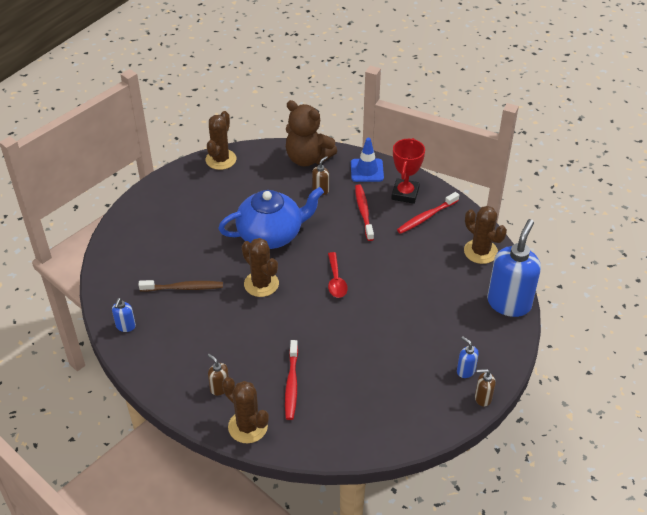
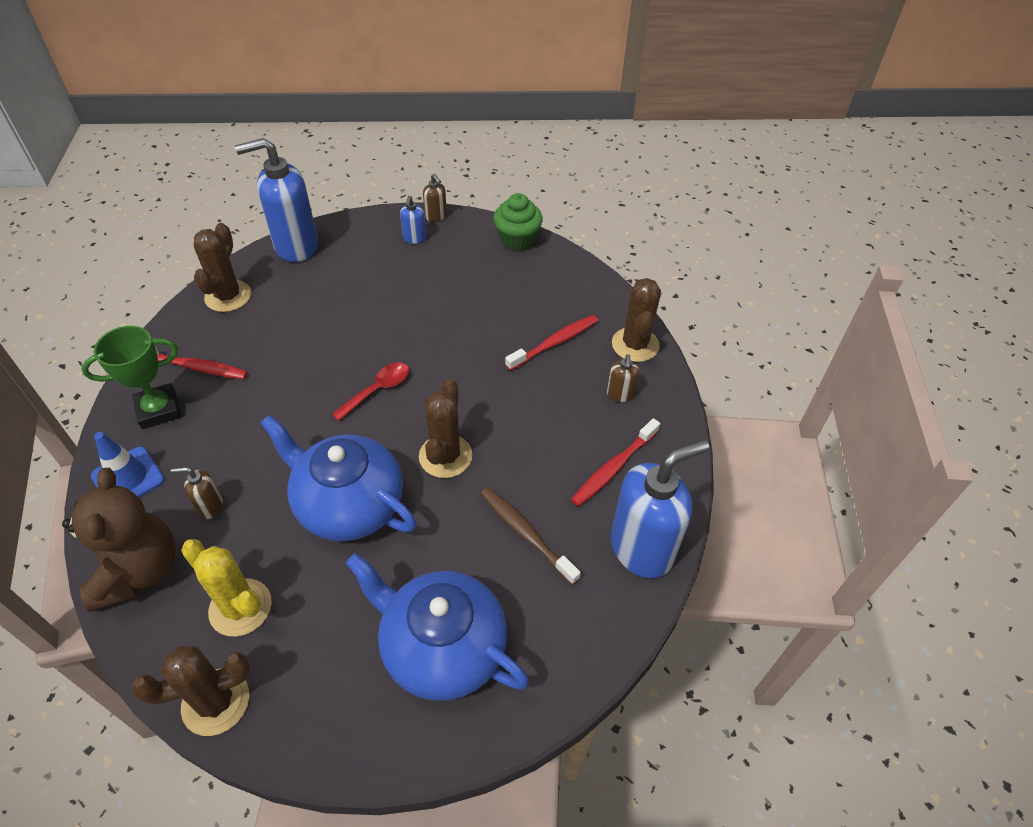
camera: 130 degrees left, 5 degrees up
(125, 326) = (642, 548): blue soap dispenser -> blue soap dispenser, size x2.28
(166, 229) = (442, 647): none -> blue teapot
(255, 180) = (240, 607): none -> yellow cactus
(363, 212) = (228, 432): red toothbrush -> red toothbrush (613, 468)
(405, 194) = (159, 410): red trophy -> green trophy
(412, 431) = (517, 240): none -> green cupcake

